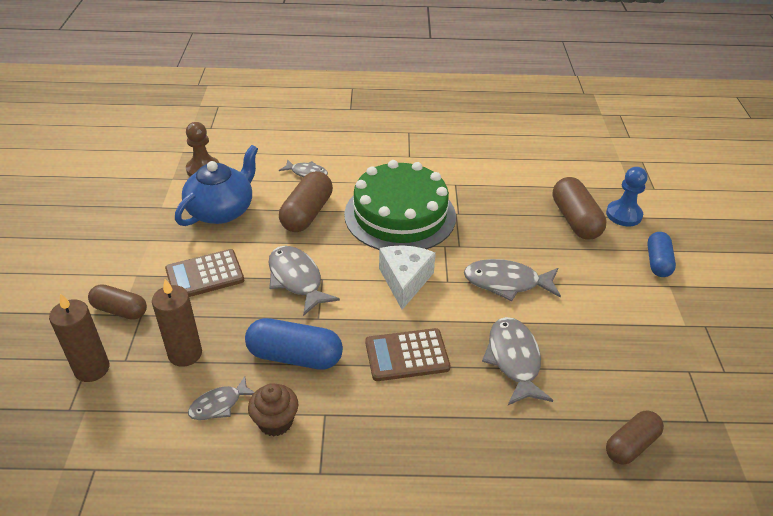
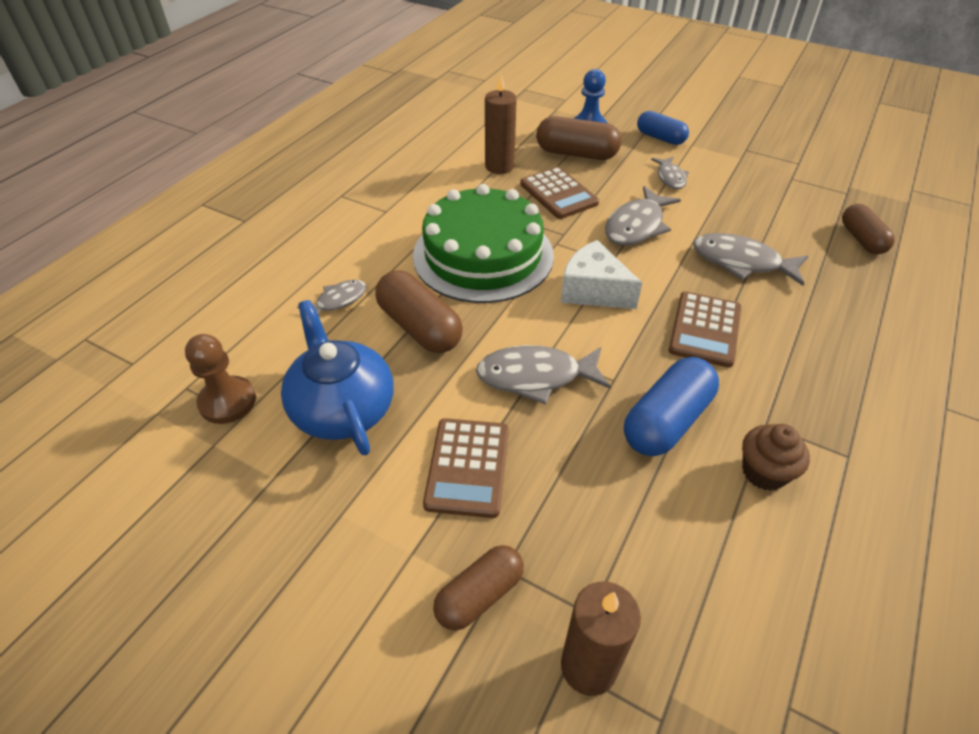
camera: 60 degrees left, 5 degrees up
(185, 354) = (612, 534): brown candle -> brown candle (499, 166)
(219, 404) = (718, 521): grey fish -> grey fish (670, 178)
(508, 227) = (558, 194): none -> brown calculator

